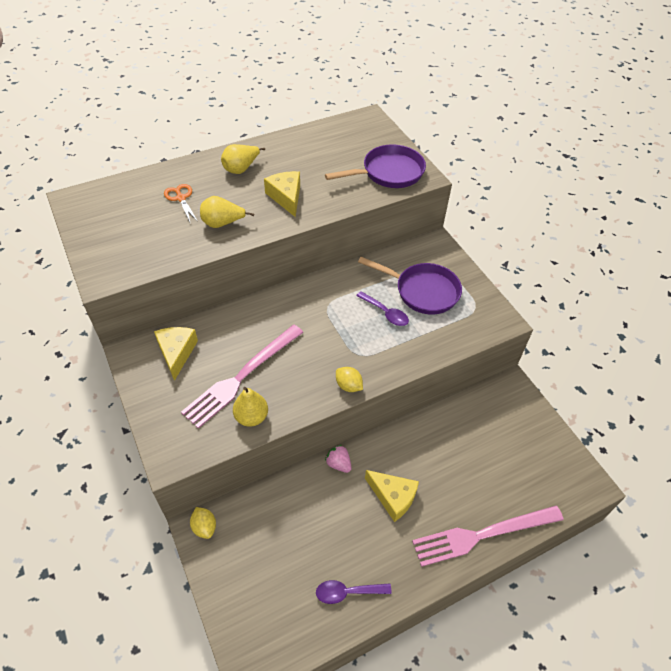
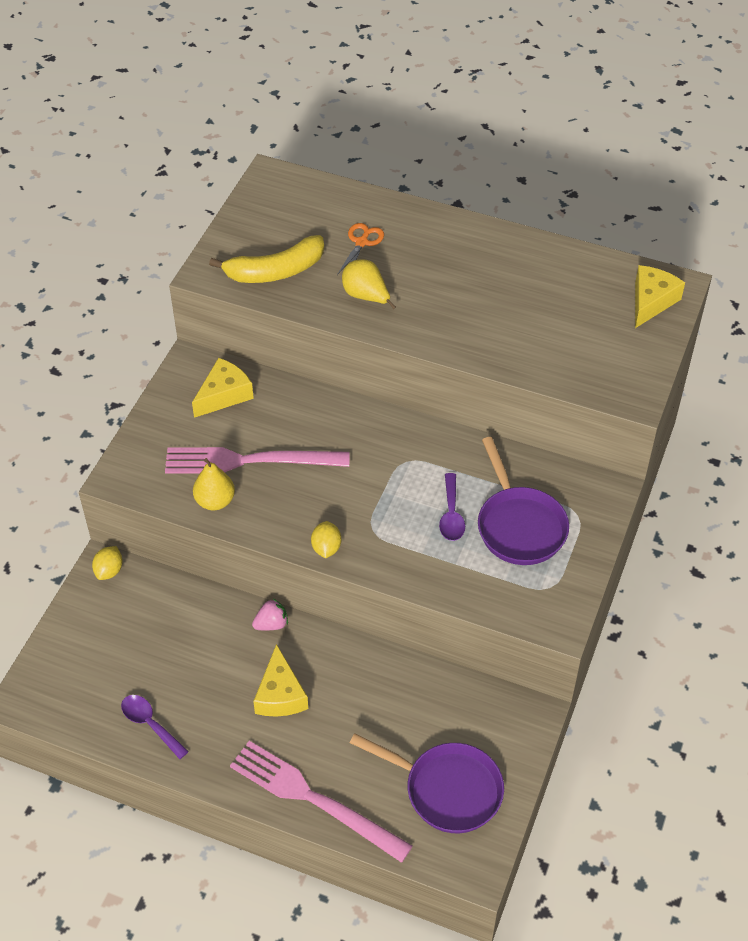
camera: 50 degrees right, 0 degrees up
(147, 247) = (275, 271): none -> yellow banana
(241, 169) = (457, 251): yellow pear -> none
(286, 197) = (459, 313): yellow cheese -> yellow cheese (651, 301)
(338, 464) = (271, 624): pink strawberry -> pink strawberry turned 60 degrees clockwise
(388, 173) = (602, 364): purple pan -> purple pan (447, 789)

